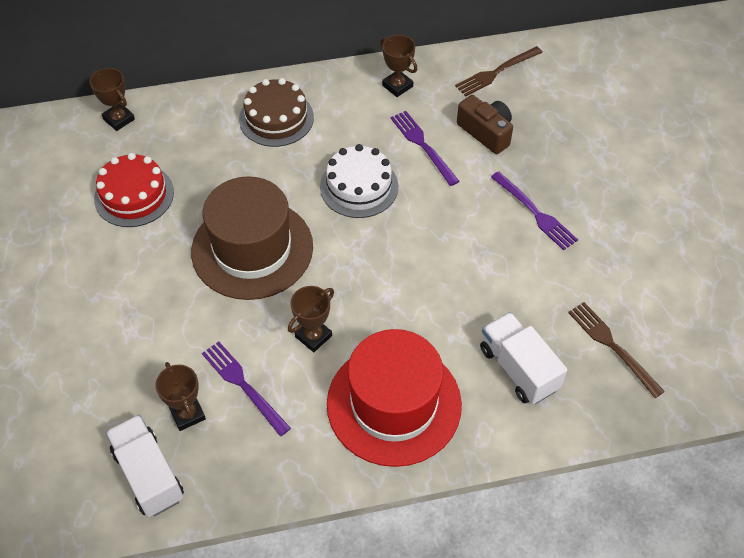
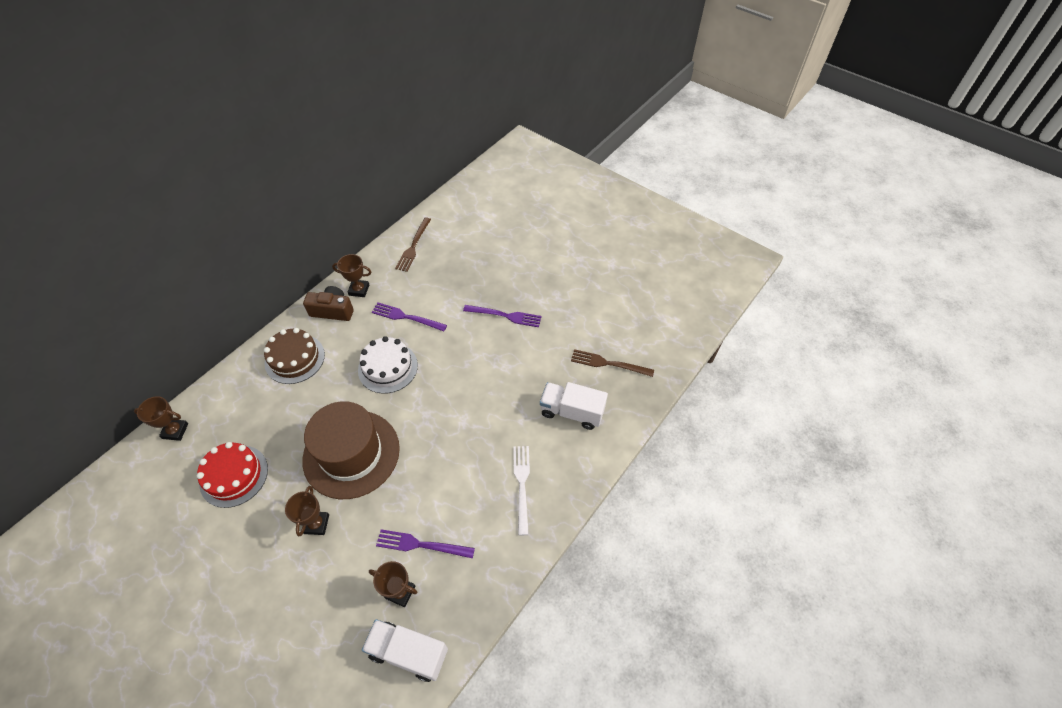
camera: 40 degrees left, 0 degrees up
(313, 336) = (439, 480): brown trophy -> brown trophy (316, 524)
(394, 404) = (522, 485): red hat -> white fork
(486, 132) = (437, 286): brown camera -> brown camera (332, 310)

